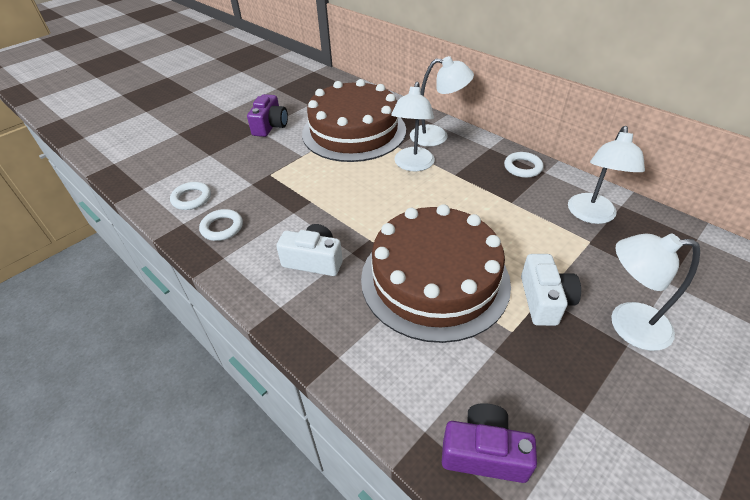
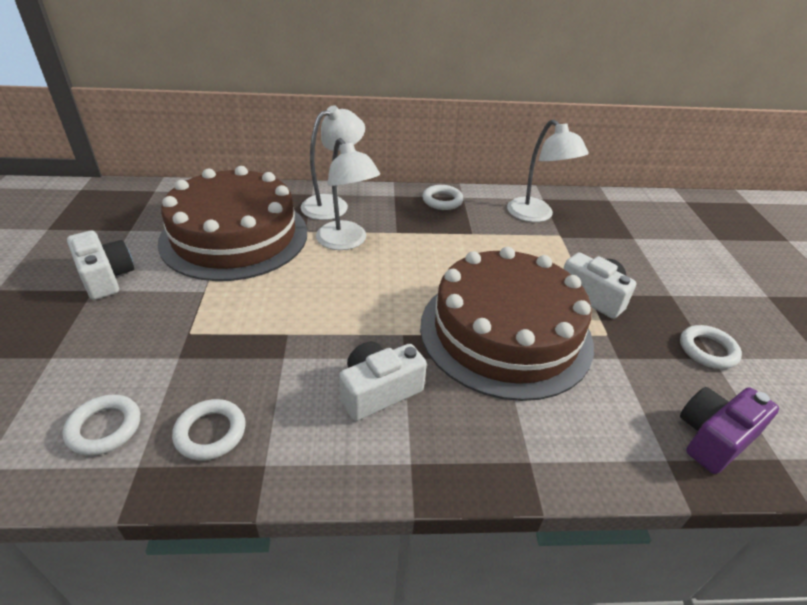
camera: 50 degrees left, 5 degrees down
(270, 126) = (106, 277): purple camera -> white camera
(588, 404) = (707, 350): none -> white ring
(627, 325) = (653, 281): white lamp -> none

